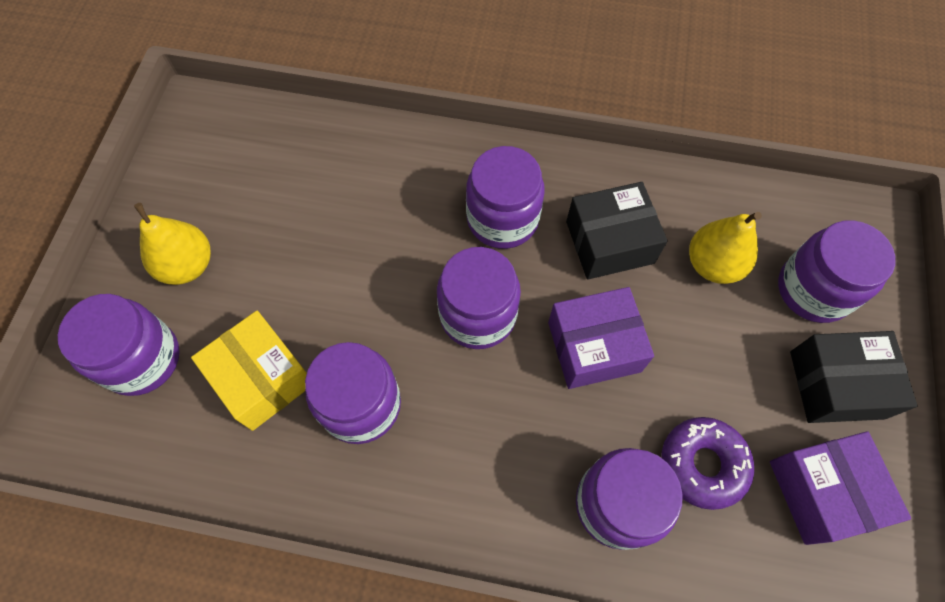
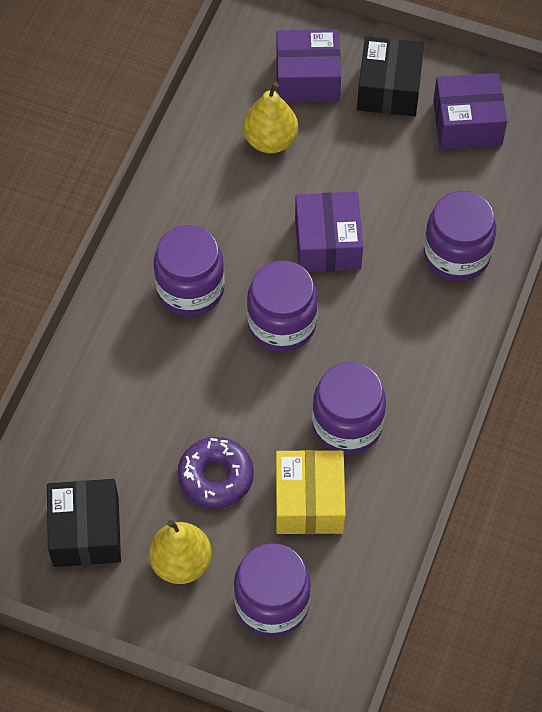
camera: 80 degrees left, 5 degrees down
(262, 378) = (309, 501): yellow box -> yellow box turned 60 degrees counterclockwise
(609, 242) = (233, 211): black box -> black box (86, 532)
(702, 464) = (435, 192): purple donut -> purple donut (216, 477)
(813, 290) = (307, 78): purple jar -> purple box

